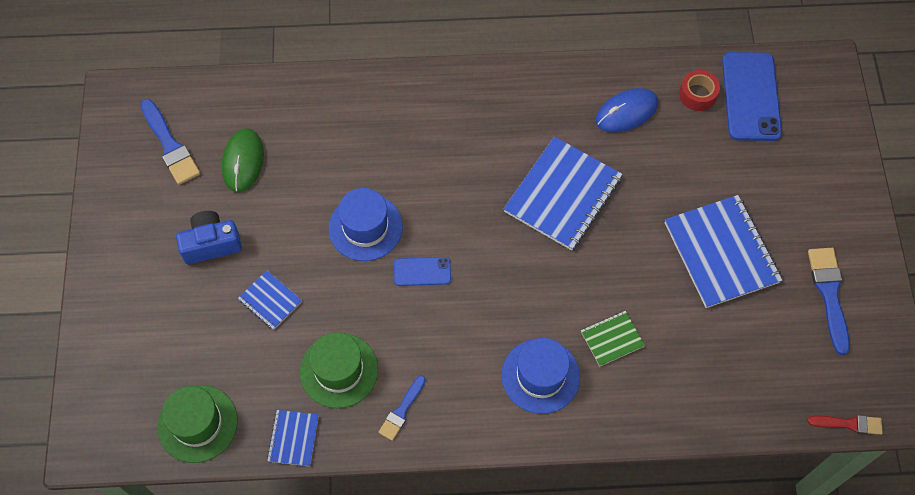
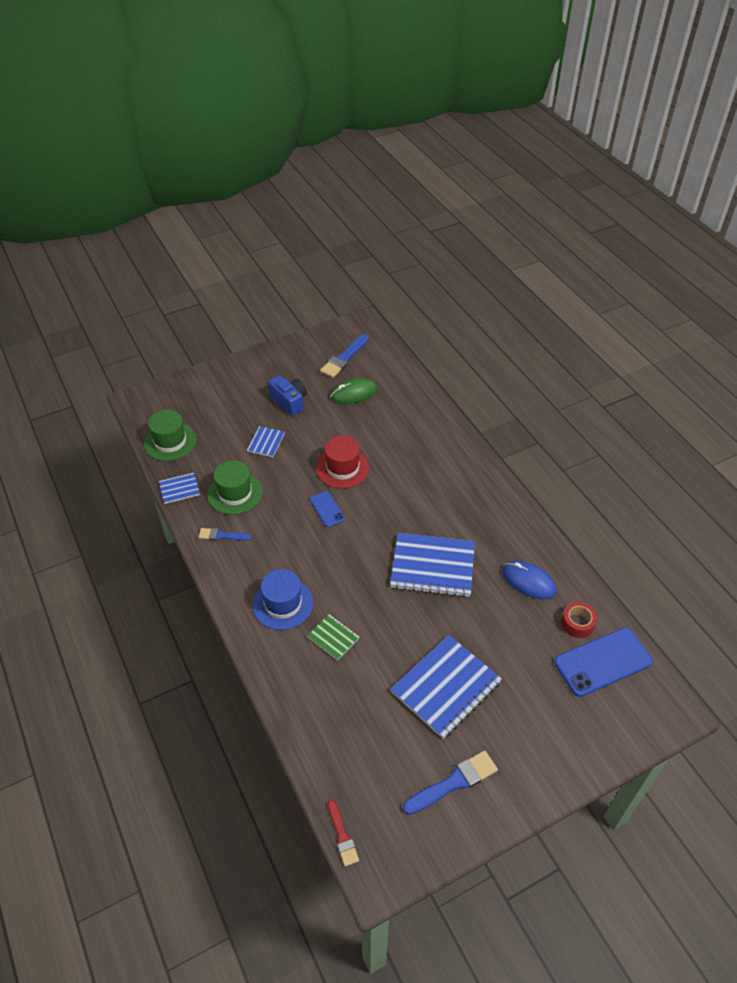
camera: 65 degrees right, 15 degrees down
(365, 227) = (342, 468): blue hat -> red hat

